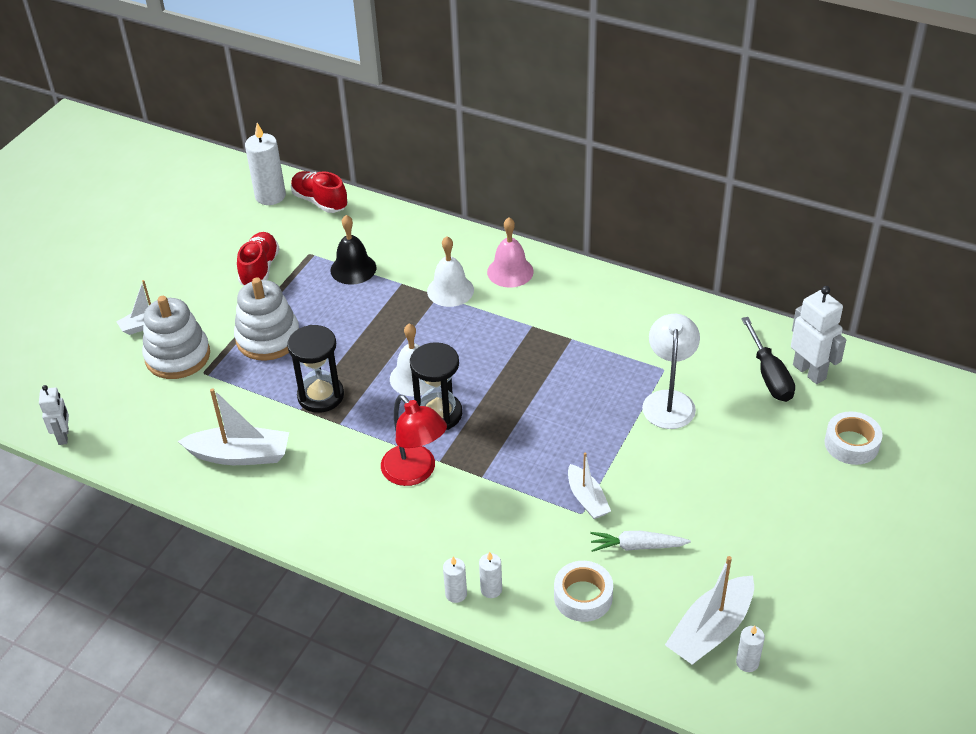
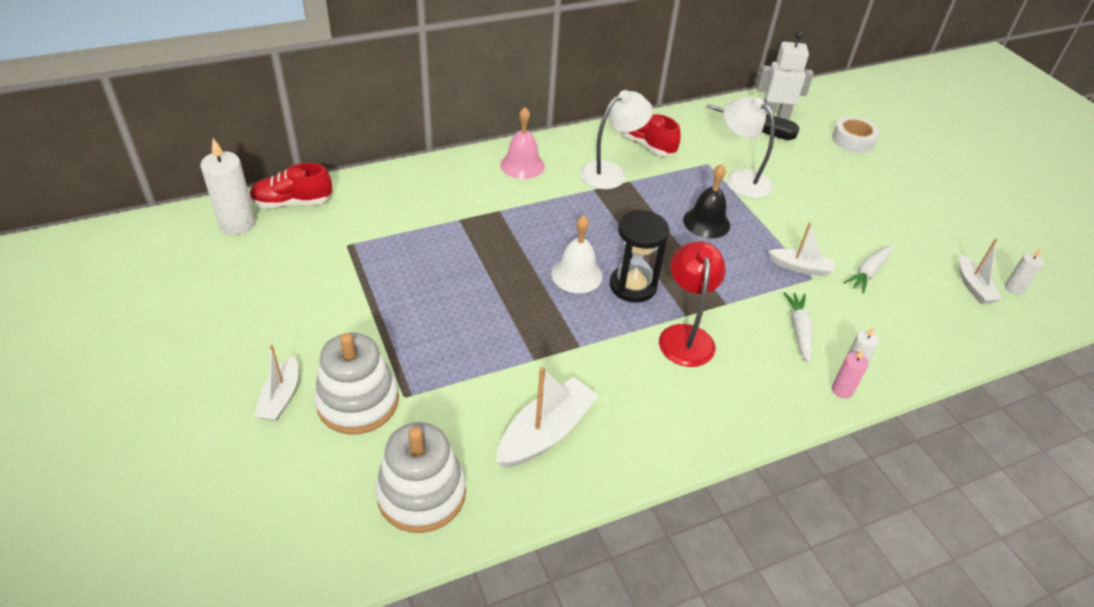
camera: 55 degrees left, 0 degrees up
(64, 436) = (355, 562): white robot -> none
(259, 269) = (321, 283): red shoe -> red shoe (646, 145)
(268, 338) = (417, 328): white stacking toy -> white stacking toy (421, 494)
(320, 396) = (532, 338): black hourglass -> none
(353, 269) = (404, 233): black bell -> black bell (706, 222)
(415, 472) = (685, 336): red lamp -> red lamp turned 90 degrees counterclockwise
(450, 290) = (502, 202): white bell -> none
(456, 594) = (842, 390): white candle -> pink candle
(500, 536) = (799, 330): none -> white carrot
(568, 322) = (611, 172): none -> white lamp
(583, 597) = (897, 325): white tape -> none
(710, 630) = (973, 287): white boat -> white boat, size x0.63

